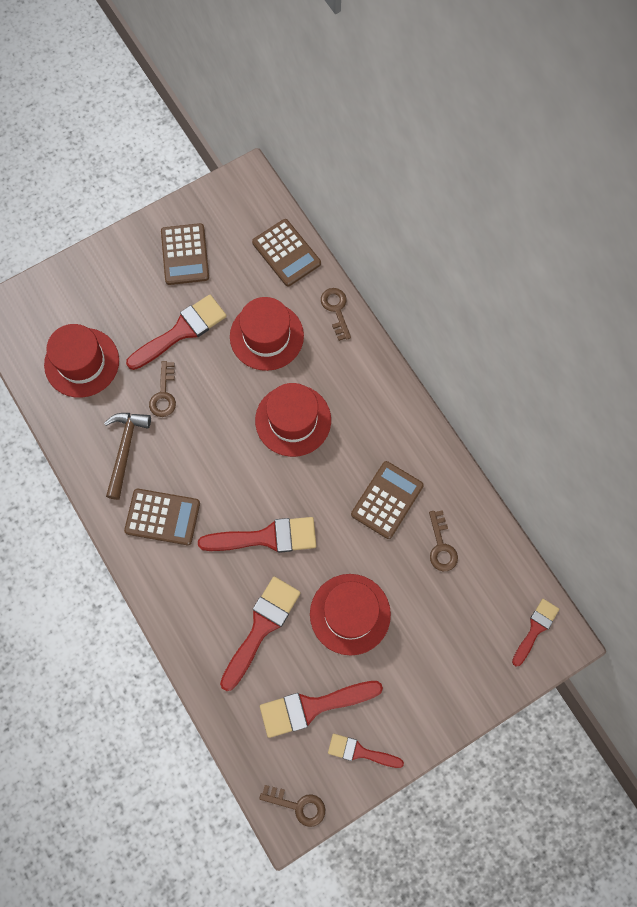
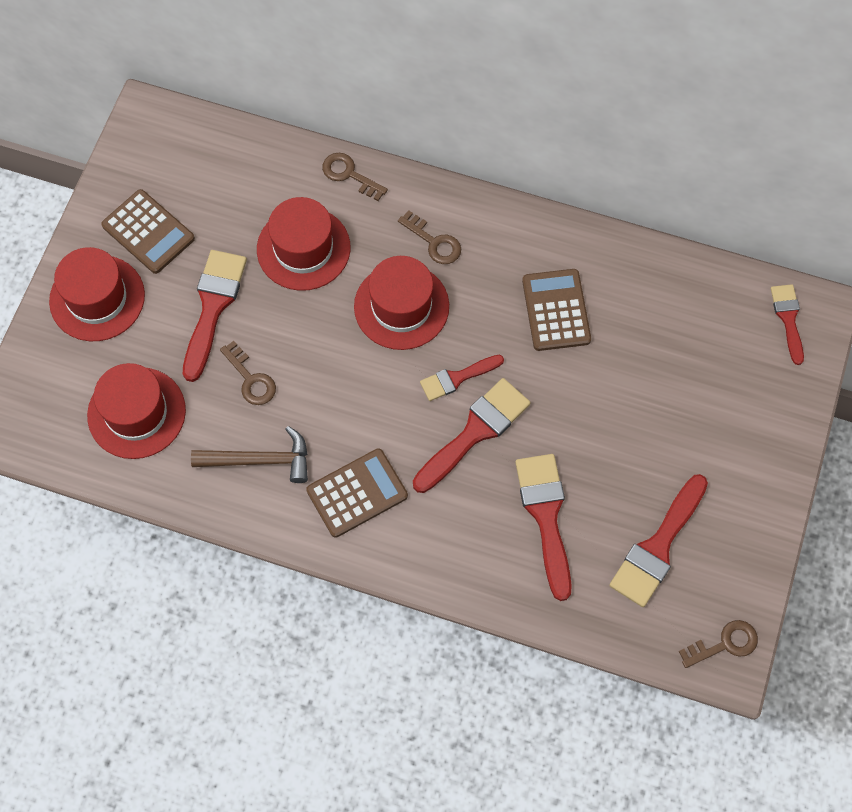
camera: 40 degrees left, 5 degrees down
(125, 449) = (260, 460): brown hammer -> brown hammer turned 120 degrees clockwise
(286, 253) = (251, 157): brown calculator -> none
(350, 614) = (615, 438): red hat -> red hat (97, 298)
(360, 752) = (735, 550): red brush -> red brush (457, 378)
(441, 546) = (642, 312): brown key -> brown key (434, 242)

